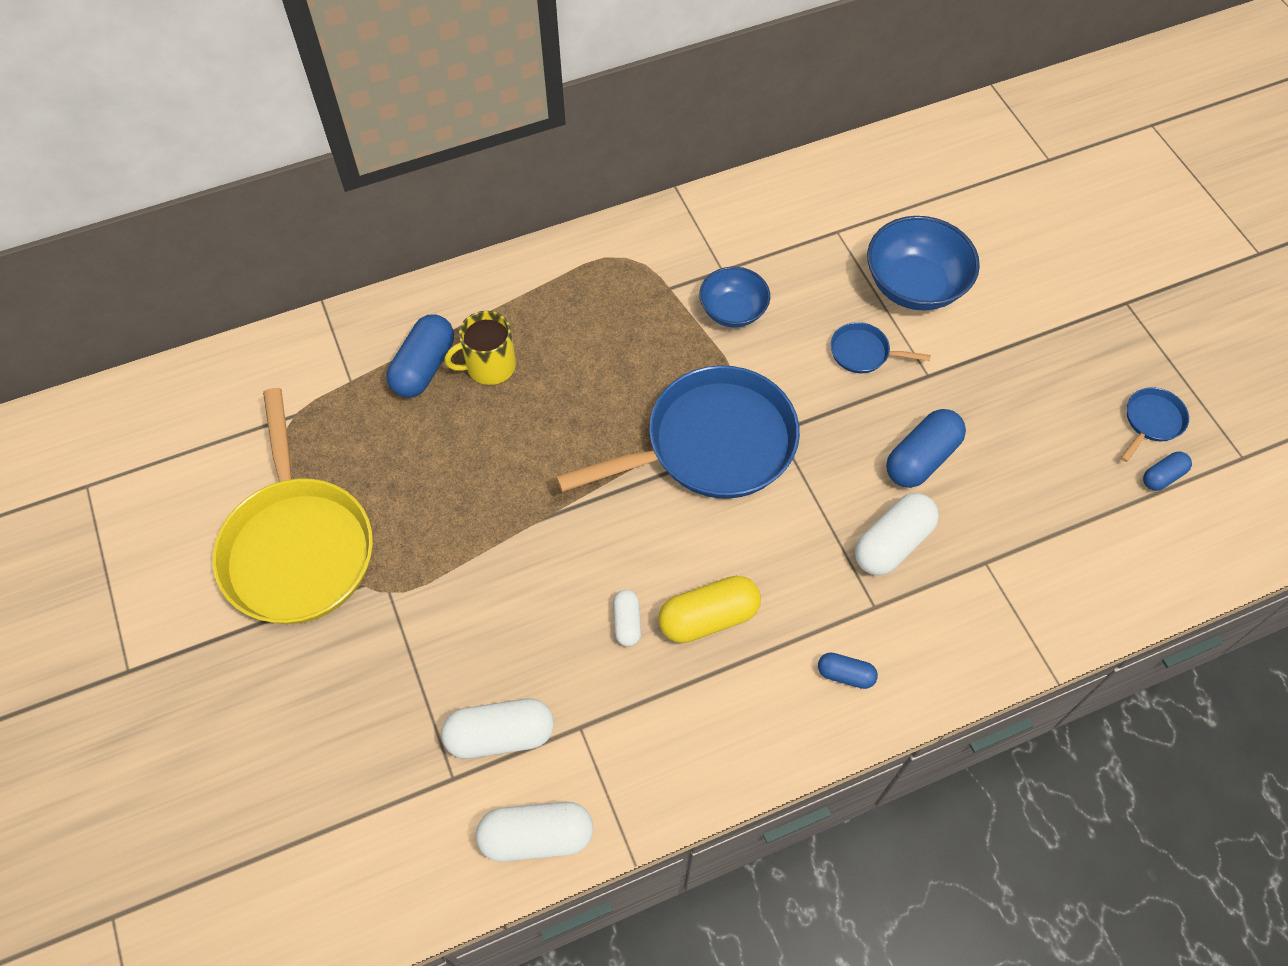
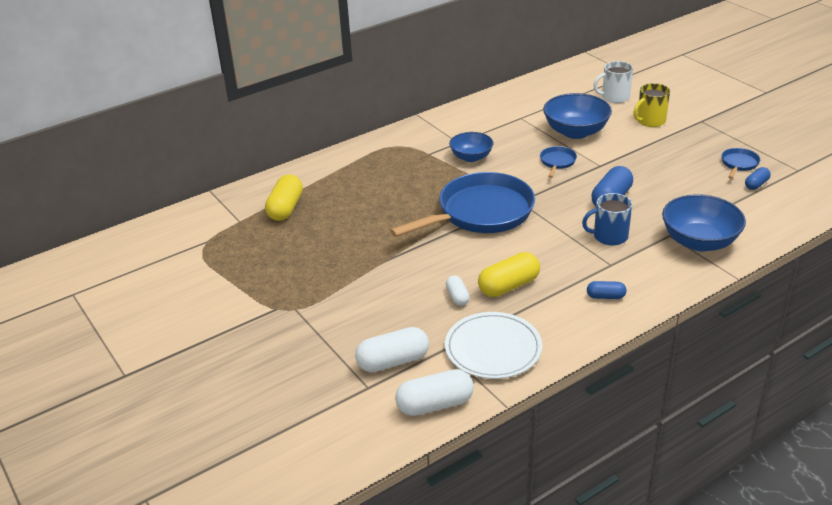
camera: 10 degrees left, 25 degrees down
(298, 547) = (227, 298): yellow pan -> none
(424, 367) = (285, 208): blue capsule -> yellow capsule
(489, 366) = (328, 201): yellow mug -> yellow mug (650, 121)
(649, 744) = (493, 349): none -> white plate
(863, 352) = (557, 162): blue pan -> blue pan turned 105 degrees clockwise
(892, 543) = (609, 236): white capsule -> blue mug
(1004, 212) = (614, 97): none -> white mug
(1027, 588) = (699, 241): none -> blue bowl

